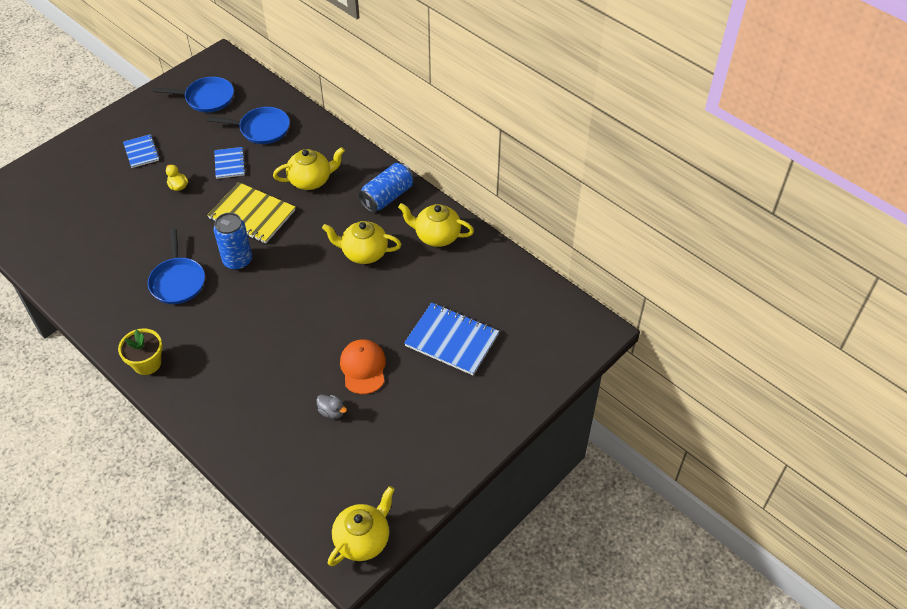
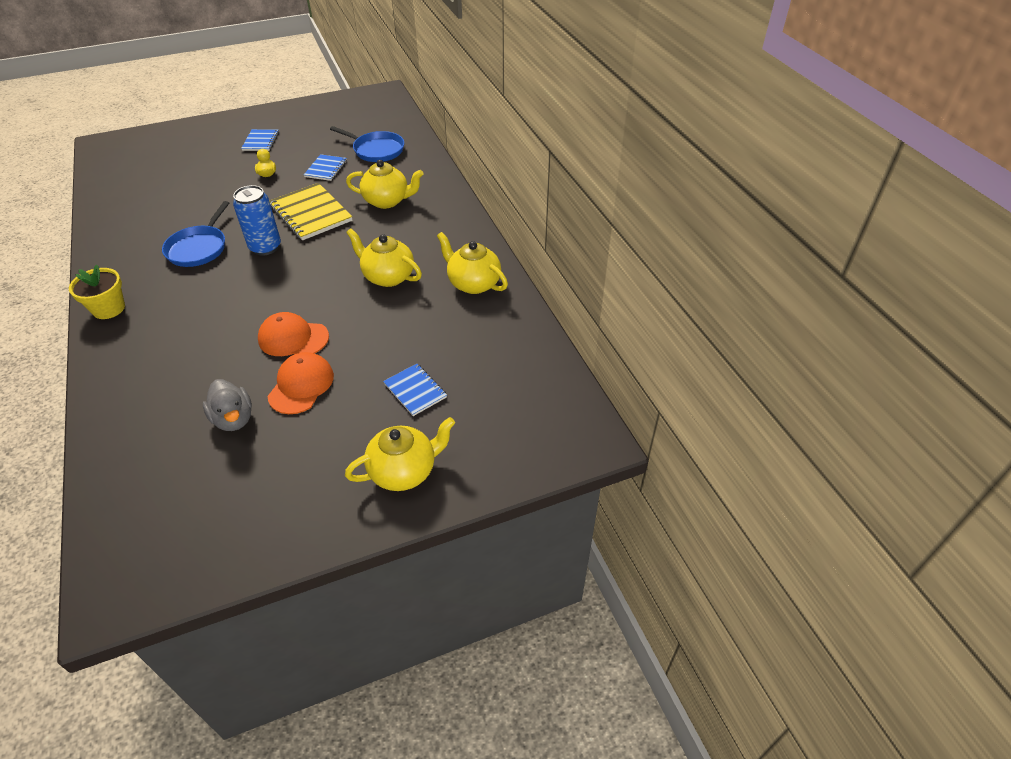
camera: 25 degrees right, 5 degrees down
(207, 98) = (349, 117): blue pan -> none
(327, 332) = (293, 338): none -> orange cap
(332, 412) = (234, 419): grey duck -> grey duck, size x1.54
(363, 539) = (148, 578): yellow teapot -> yellow teapot (404, 471)
(387, 196) = (449, 234): blue can -> none
(452, 340) = (415, 390): blue notebook -> blue notebook, size x0.57

